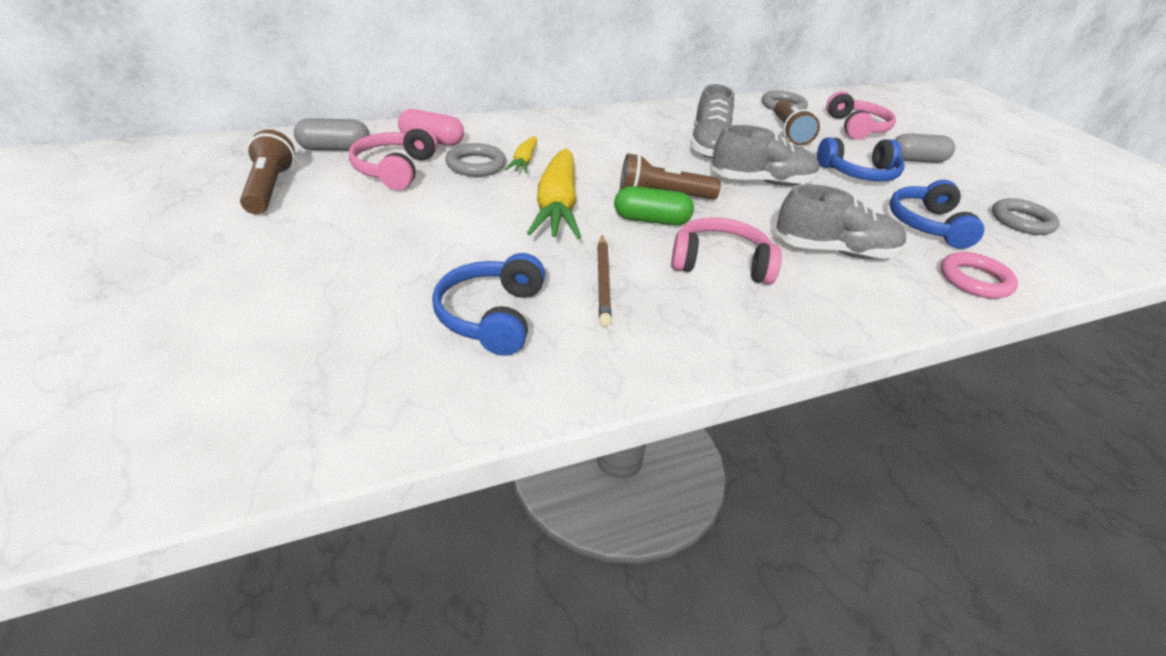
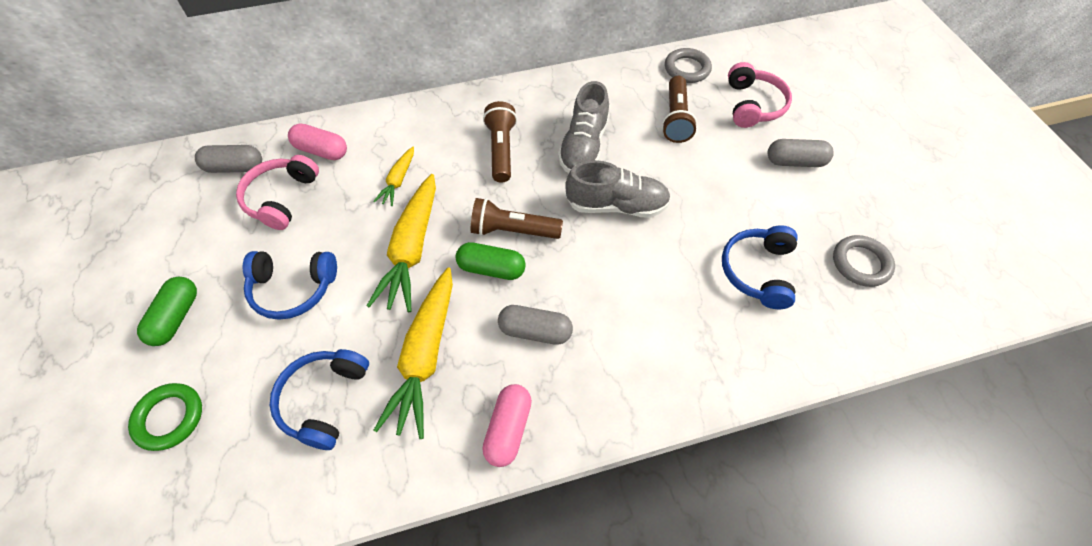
camera: 10 degrees right, 20 degrees up
(269, 188) = (173, 230): brown flashlight -> brown flashlight (501, 150)
(284, 252) = (176, 317): none -> green capsule
(289, 333) = (169, 418): none -> green ring
(476, 165) = (354, 188): grey ring -> none
(603, 282) = (425, 357): brown pencil -> yellow carrot
(720, 263) = (535, 331): pink headphones -> grey capsule
(726, 337) = (508, 429): none -> pink capsule
(834, 251) = (648, 312): grey shoe -> none
(859, 173) = (723, 187): blue headphones -> blue headphones (293, 289)
(975, 280) = (767, 355): pink ring -> none

